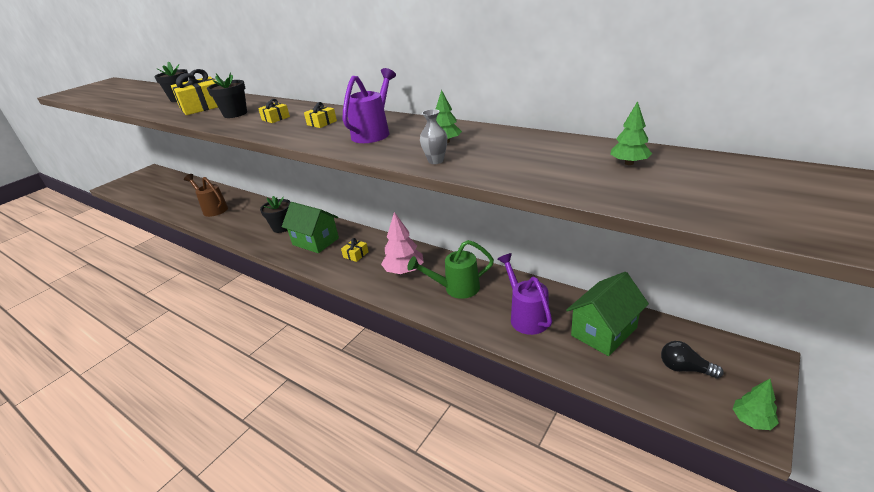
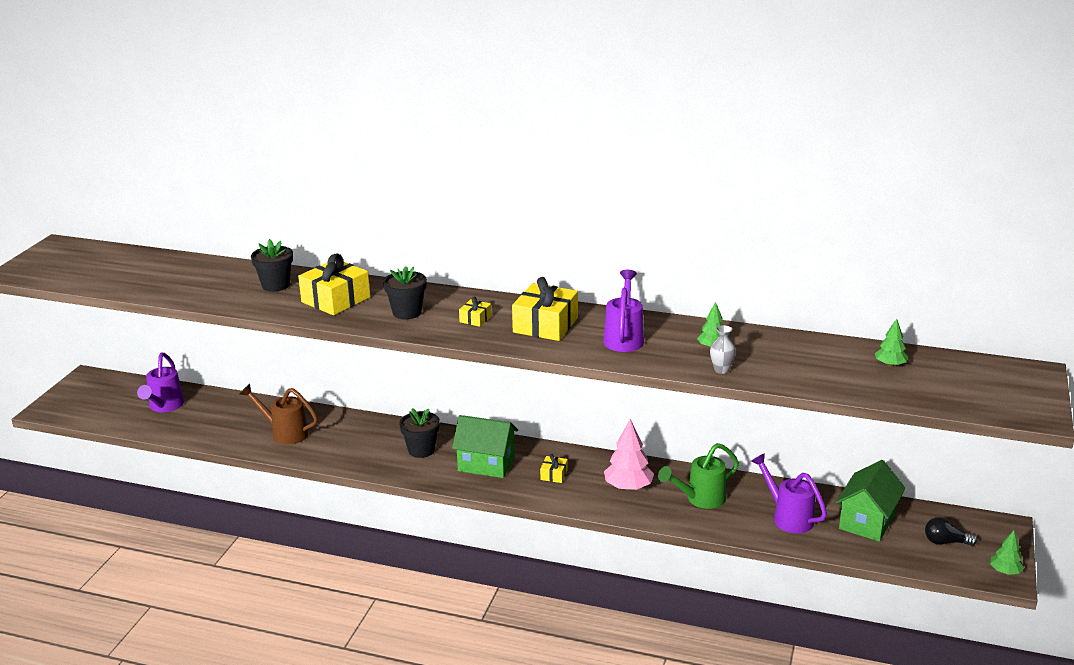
camera: 20 degrees left, 5 degrees down
(167, 188) = (164, 407): none -> purple watering can
(322, 123) = (545, 325): yellow gift -> yellow gift, size x2.11

